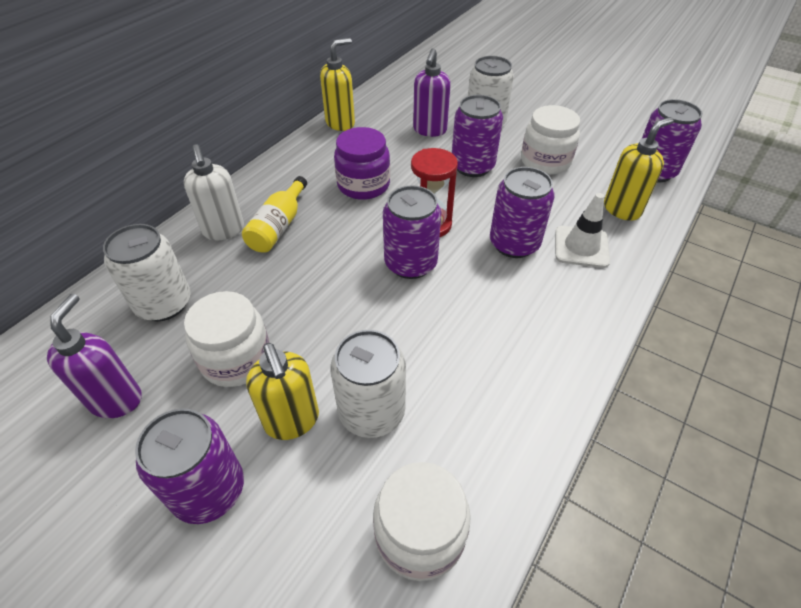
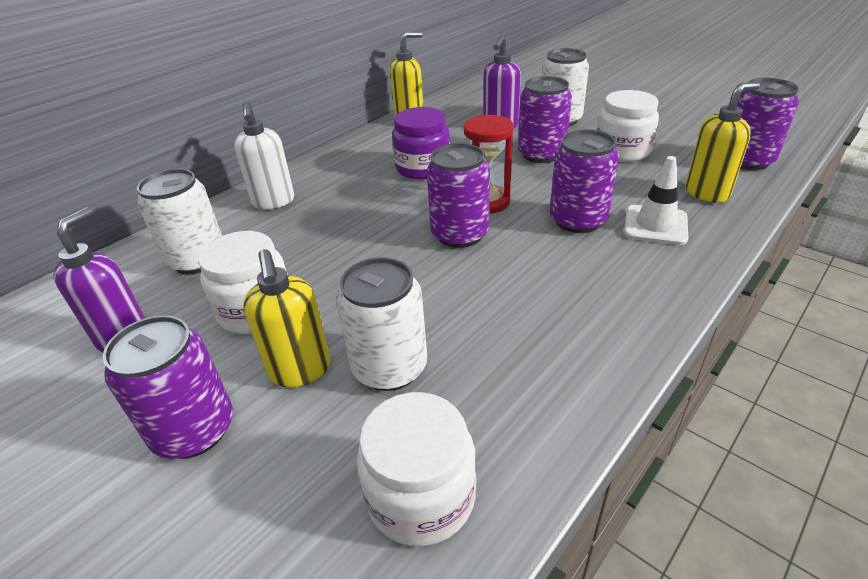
camera: 10 degrees right, 10 degrees down
(278, 226) = (328, 200): yellow bottle -> none

